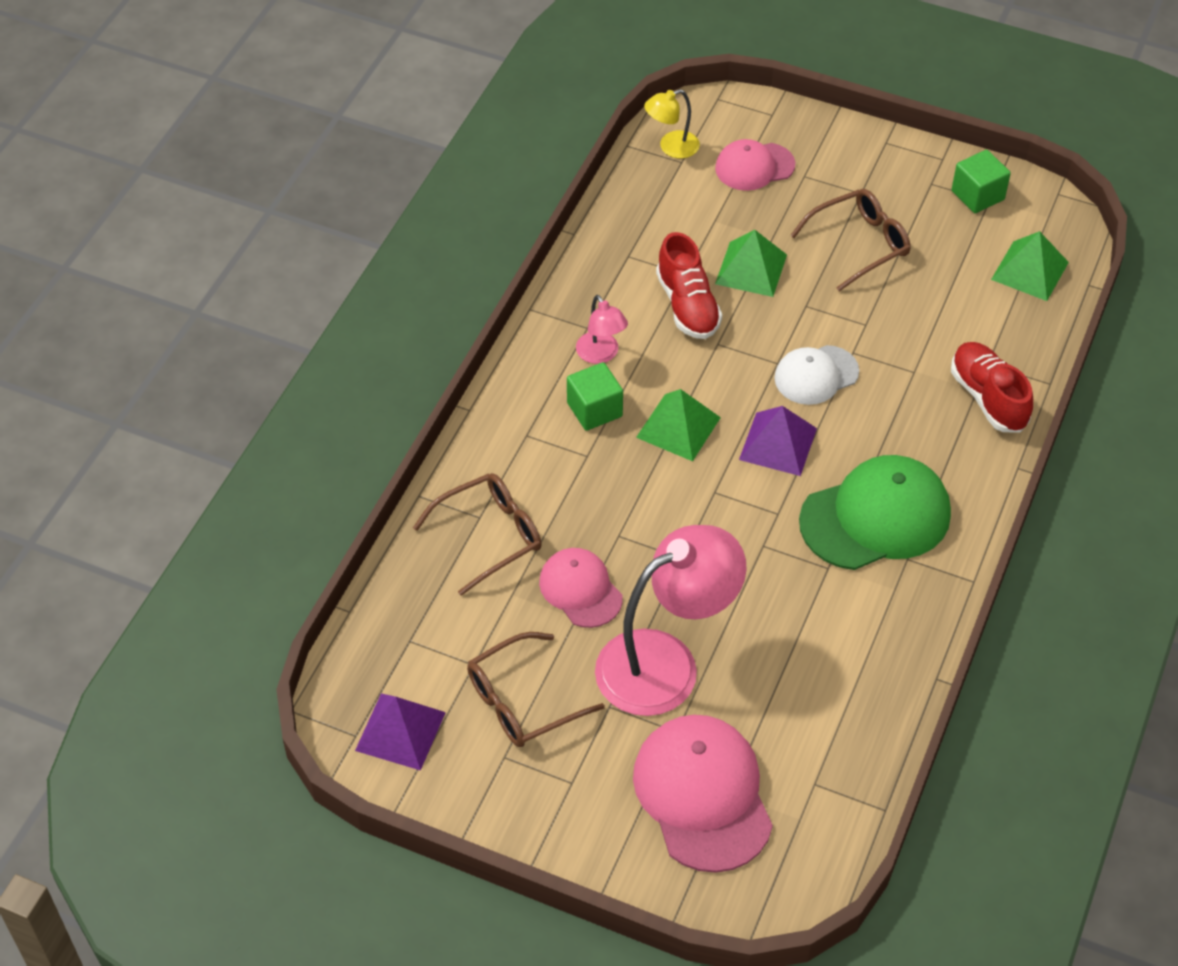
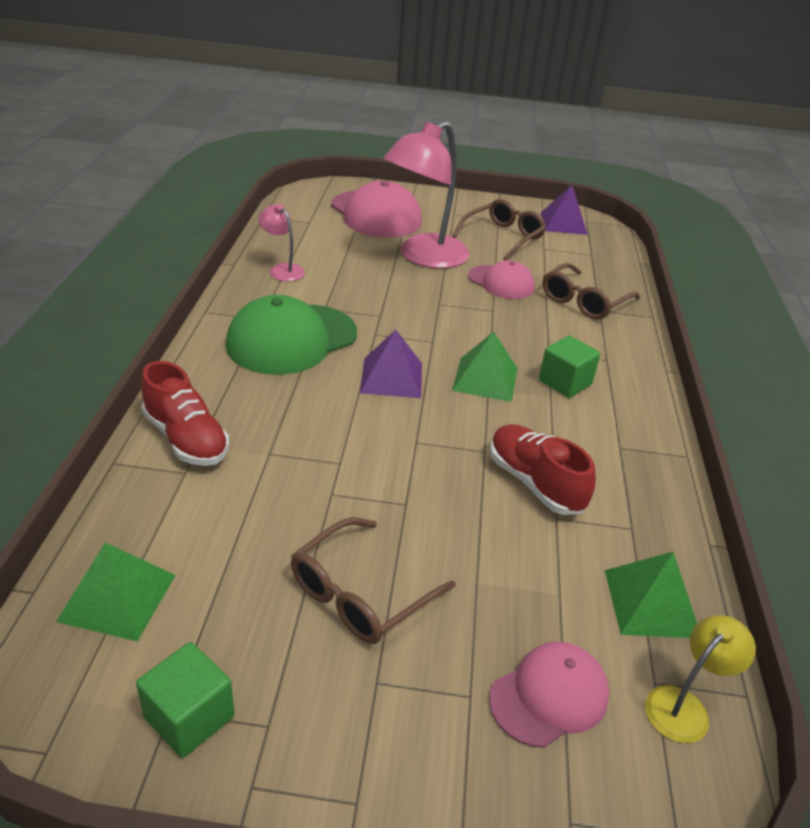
camera: 160 degrees right, 15 degrees down
(601, 355) = (590, 425): pink lamp -> pink lamp (282, 269)
(751, 269) = (485, 536): green pyramid -> green pyramid (651, 603)
(816, 375) = (373, 436): white cap -> none

